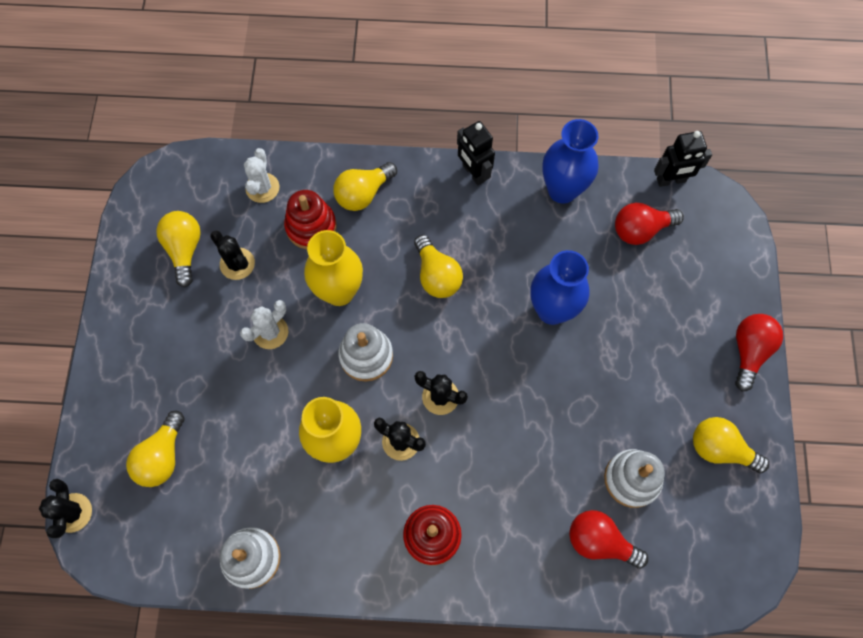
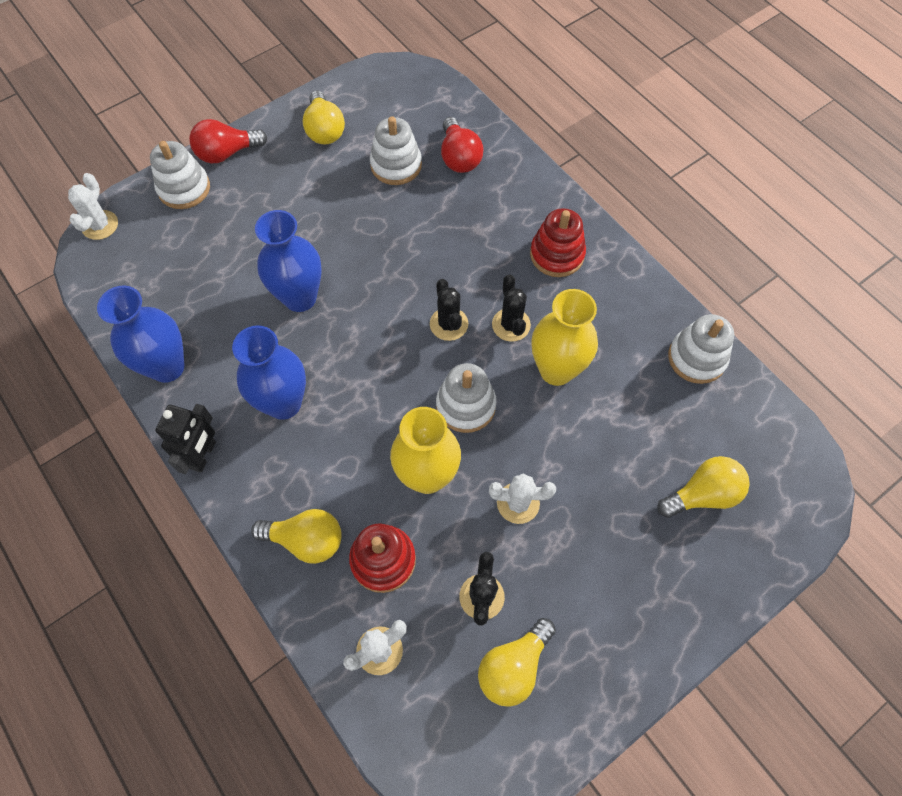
camera: 130 degrees left, 5 degrees down
(73, 512) = (815, 524): black cactus -> none
(437, 275) = (341, 407): yellow light bulb -> none
(471, 242) = (284, 403): none -> blue vase
(640, 230) = (165, 282): red light bulb -> none
(671, 180) = (92, 290): black robot -> none
(731, 296) = (184, 188): none -> white stacking toy
(735, 217) = (100, 225): none -> white cactus

